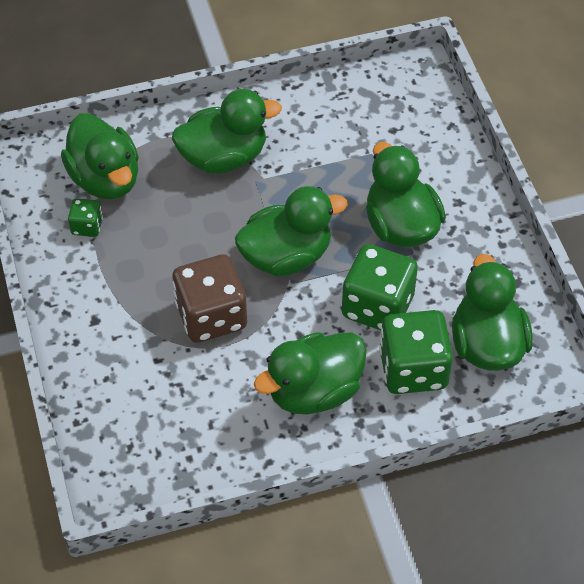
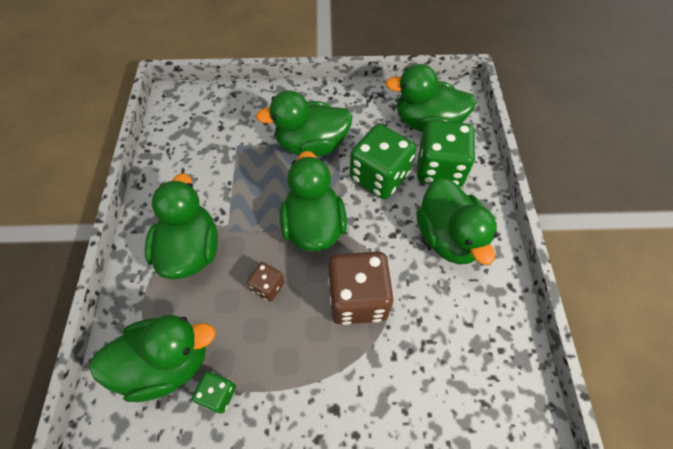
camera: 75 degrees left, 5 degrees up
(202, 234) = (268, 286): none -> brown dice

